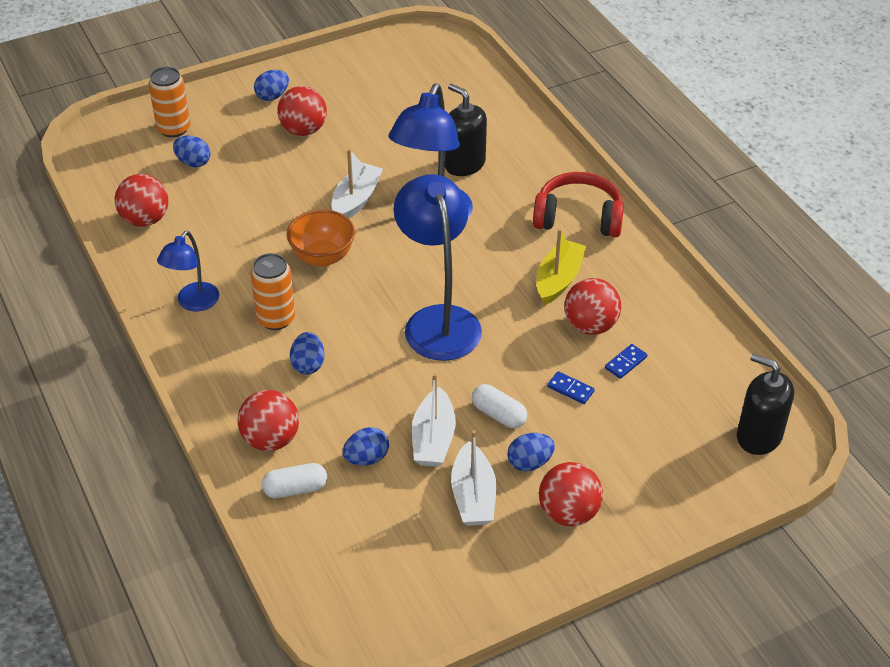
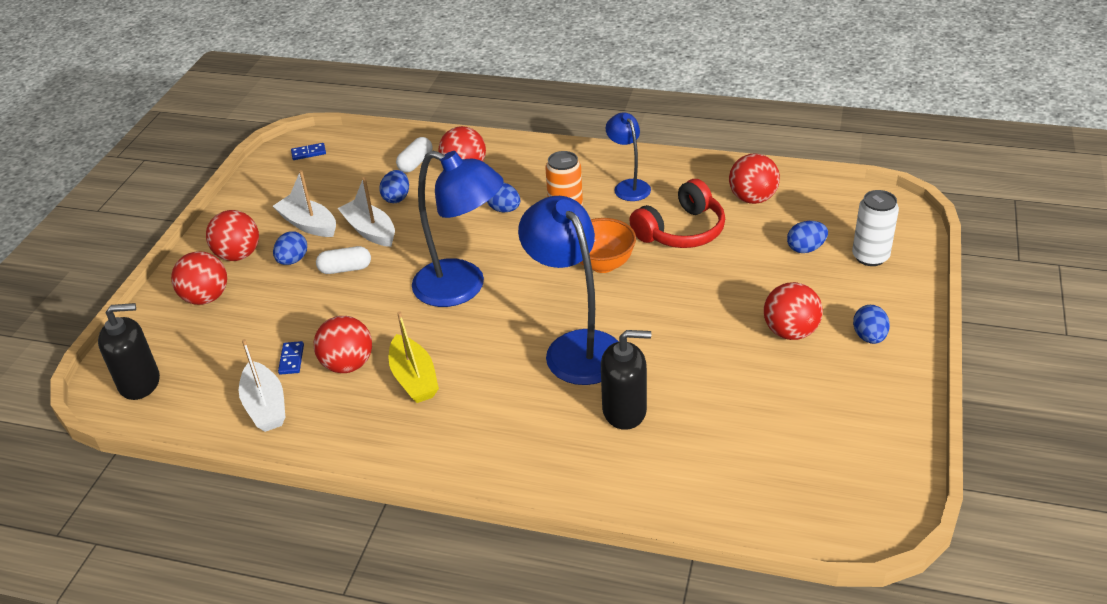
camera: 135 degrees right, 5 degrees down
(174, 129) = (870, 257): orange can -> white can
(356, 200) = (652, 315): white boat -> white boat (265, 406)
(570, 389) = (314, 315): blue domino -> blue domino (308, 153)
(578, 218) = (463, 442): red headphones -> red headphones (681, 231)
(639, 484) = (206, 298): none -> red ball

